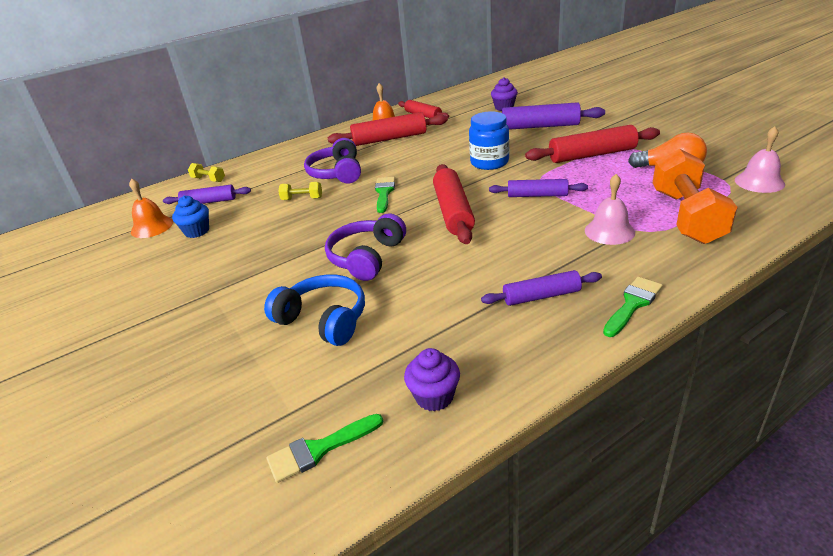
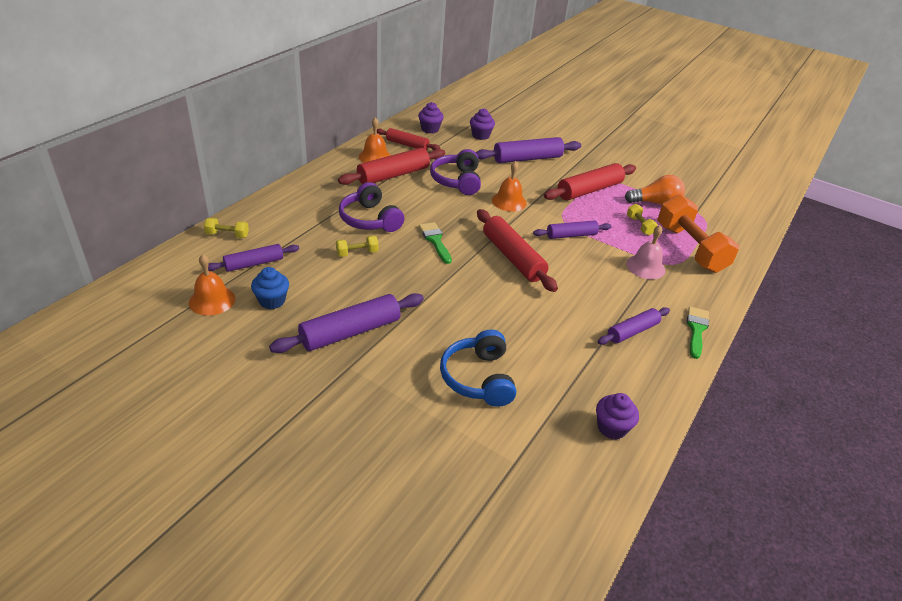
camera: 30 degrees left, 5 degrees up
(239, 263) = (350, 332): none -> purple rolling pin
(319, 449) = (559, 487): green brush -> none
(323, 320) = (478, 378): blue headphones -> blue headphones turned 105 degrees counterclockwise
(367, 257) = (470, 312): purple headphones -> purple headphones (457, 181)
(456, 103) = (430, 129): none -> purple cupcake
(489, 162) = (509, 201): blue jar -> orange bell
(631, 190) = (639, 226): none -> yellow dumbbell
(759, 182) = (721, 213): pink bell -> none

